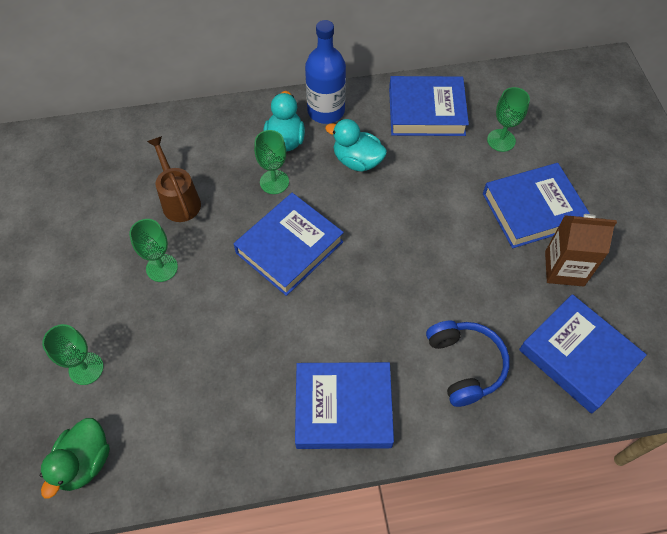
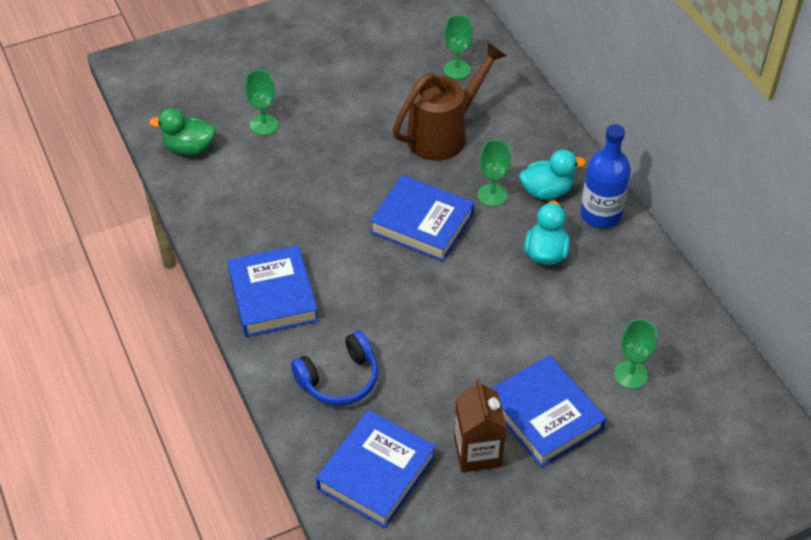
camera: 75 degrees right, 10 degrees down
(162, 268) = (370, 142): green goblet -> green goblet (457, 69)
(179, 200) = (444, 134): brown watering can -> brown watering can, size x1.59
(426, 111) = (641, 299): blue book -> none

